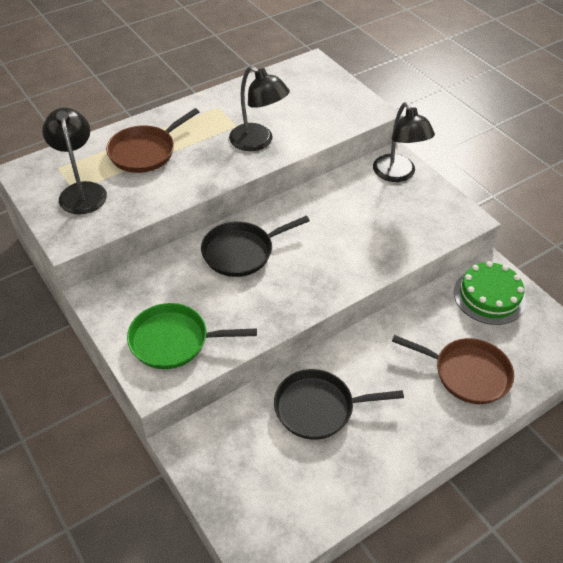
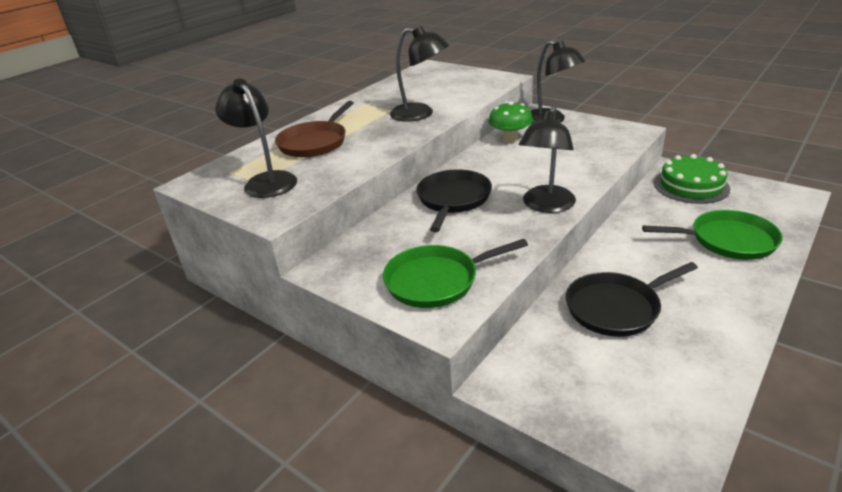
camera: 15 degrees left, 15 degrees down
(241, 252) = (453, 199): black pan -> black pan turned 150 degrees clockwise
(313, 289) = (546, 206): none -> black lamp
(341, 188) = (510, 139): none -> green mushroom
(467, 373) = (728, 240): brown pan -> green pan

